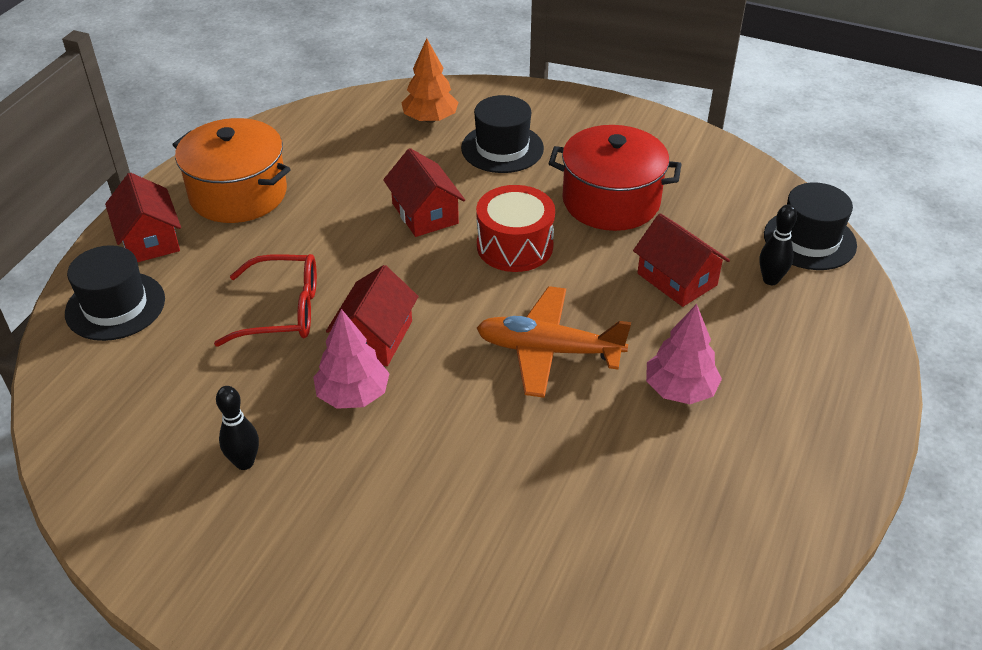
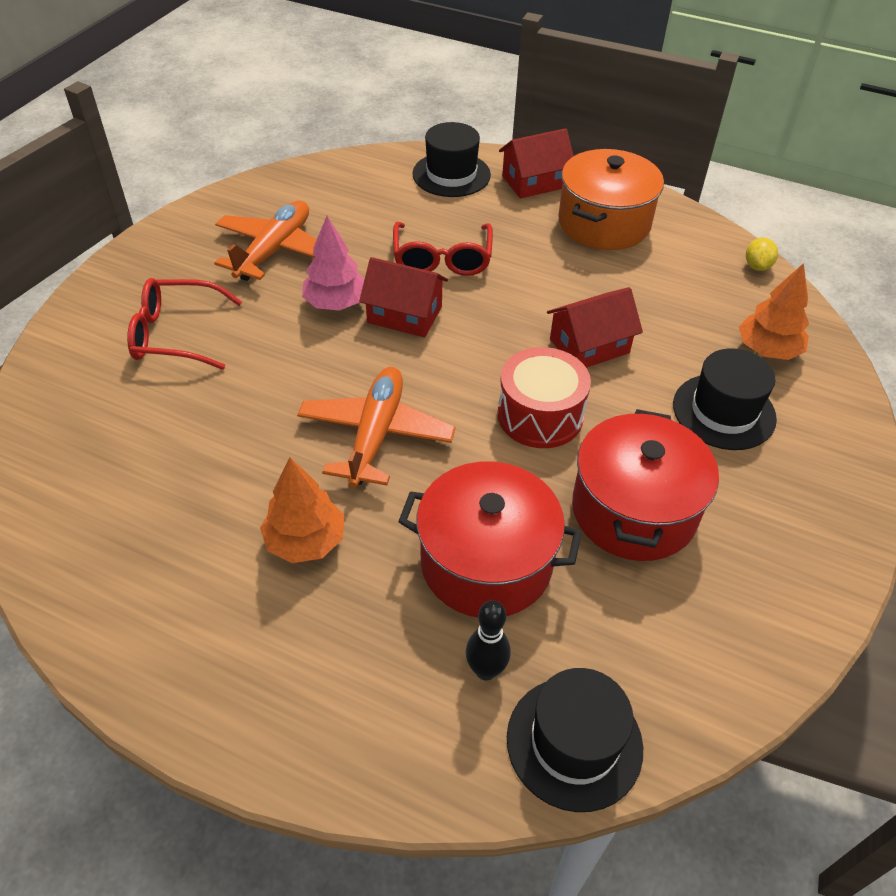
camera: 90 degrees right, 5 degrees up
(244, 462) = (274, 250): black bowling pin -> orange plane
(320, 111) = (757, 266): none -> yellow lemon
(403, 540) = (176, 334): none -> red glasses
(677, 279) = (486, 562): red house -> red pot
(680, 390) = (305, 541): pink tree -> orange tree

